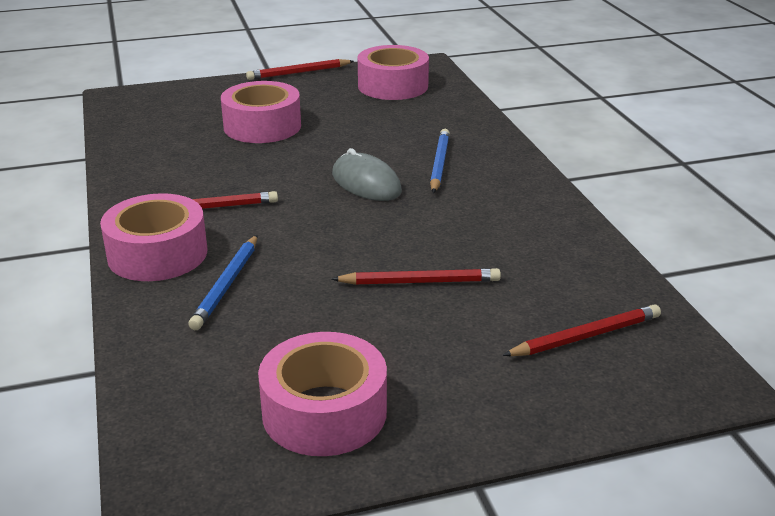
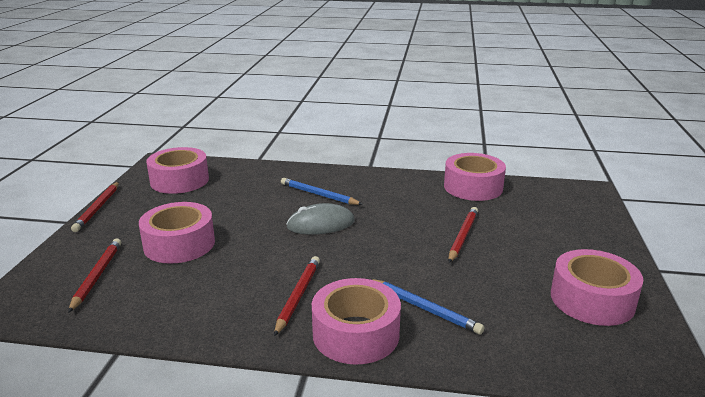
camera: 65 degrees left, 5 degrees down
(586, 336) = (541, 206): red pencil -> red pencil (97, 275)
(587, 265) = (473, 187): none -> pink tape

